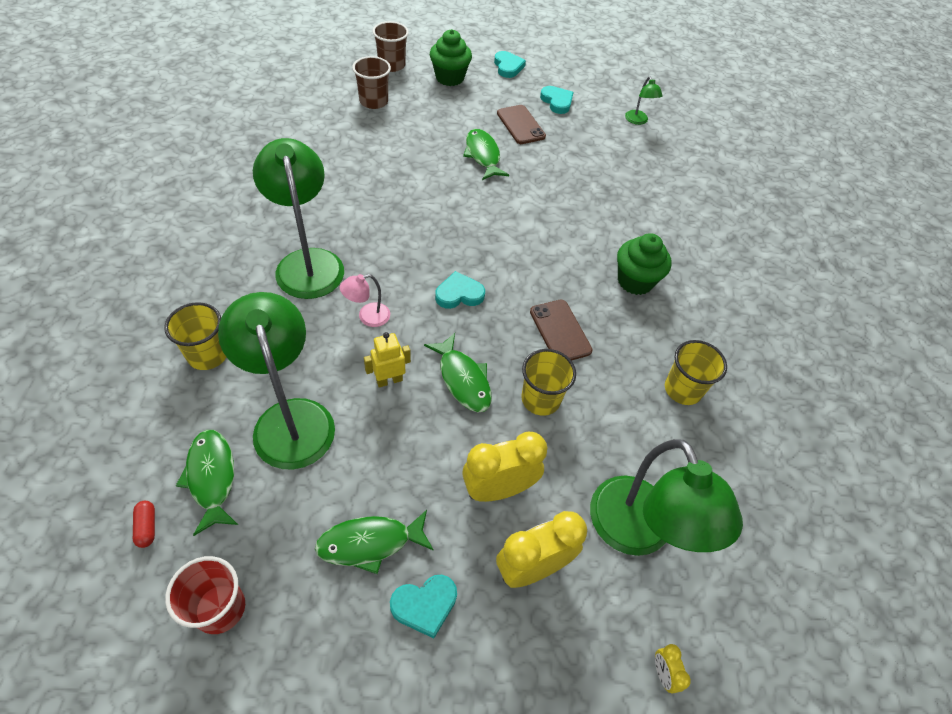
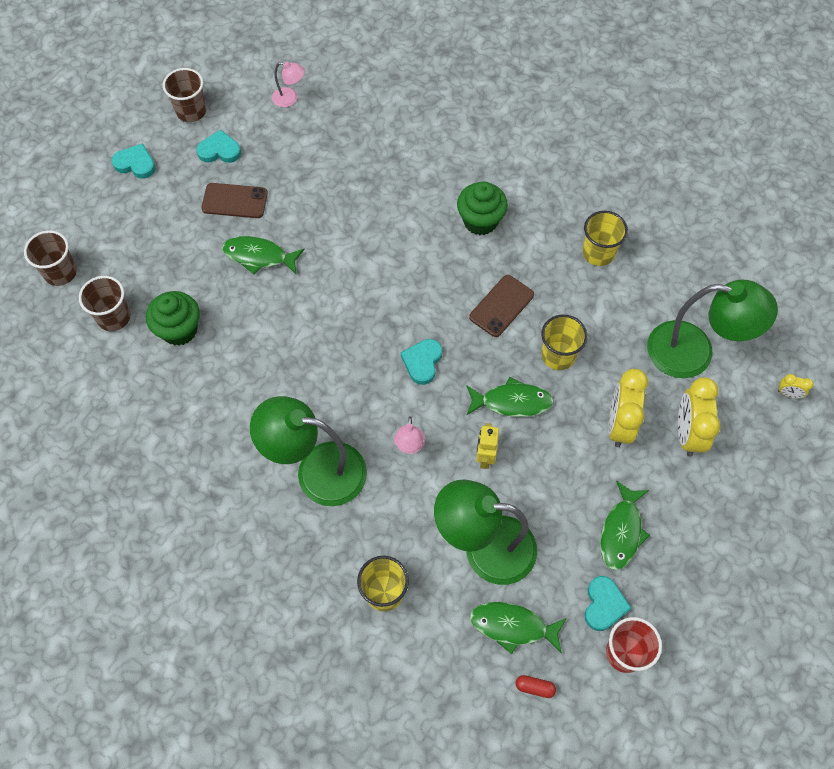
camera: 55 degrees left, 10 degrees up
(425, 605) = (683, 515): turquoise heart -> turquoise heart (604, 605)
(449, 78) = (119, 227): green cupcake -> green cupcake (179, 330)
(560, 331) = (501, 306): brown phone -> brown phone turned 60 degrees counterclockwise
(576, 76) = (191, 111): none -> brown cup
(638, 121) = (290, 99): green lamp -> pink lamp

